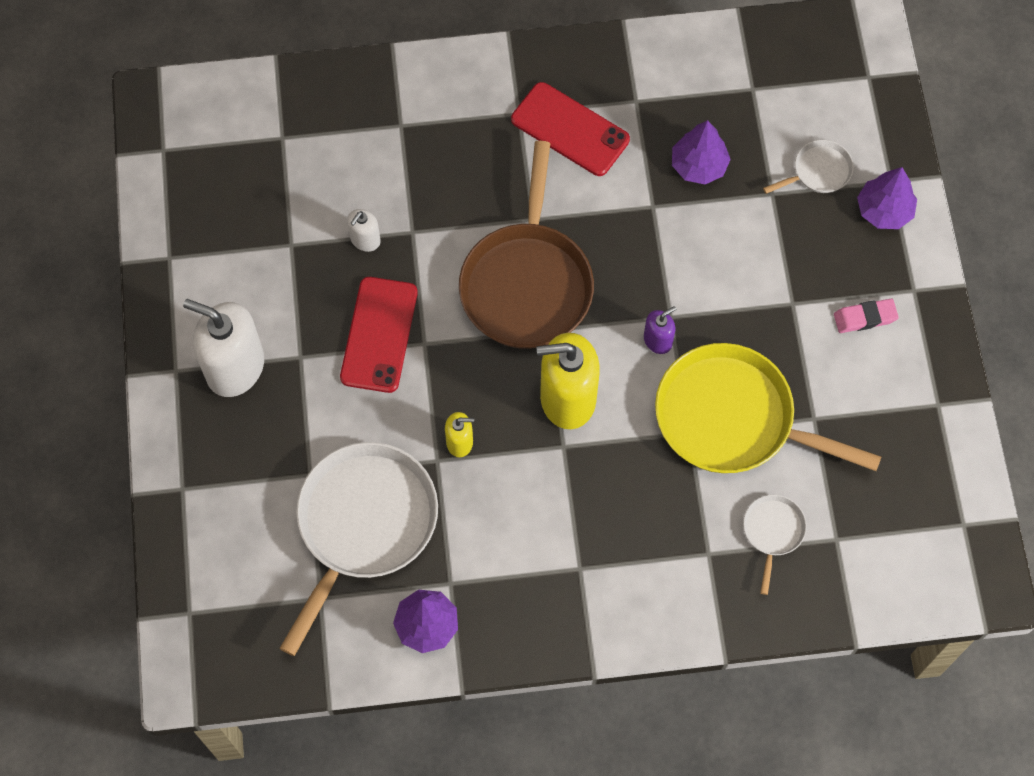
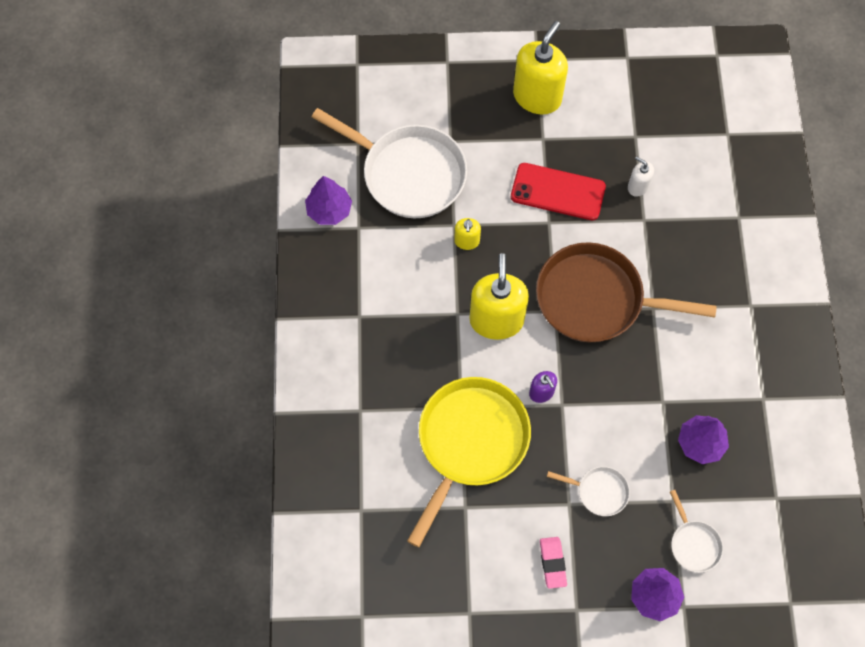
camera: 95 degrees right, 0 degrees up
(235, 367) = (537, 97): white soap dispenser -> yellow soap dispenser
(570, 129) = (735, 343): red phone -> none
(772, 532) = (372, 461): white pan -> white pan (599, 491)

